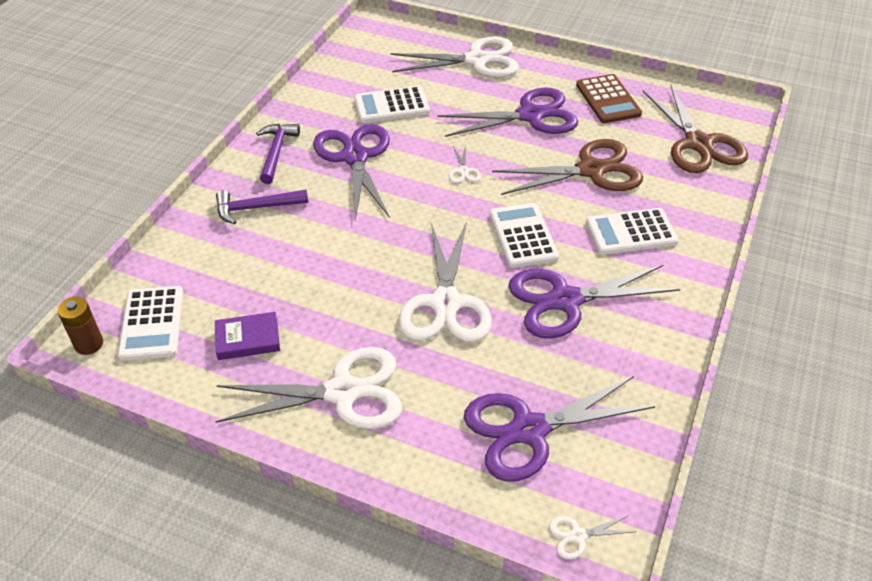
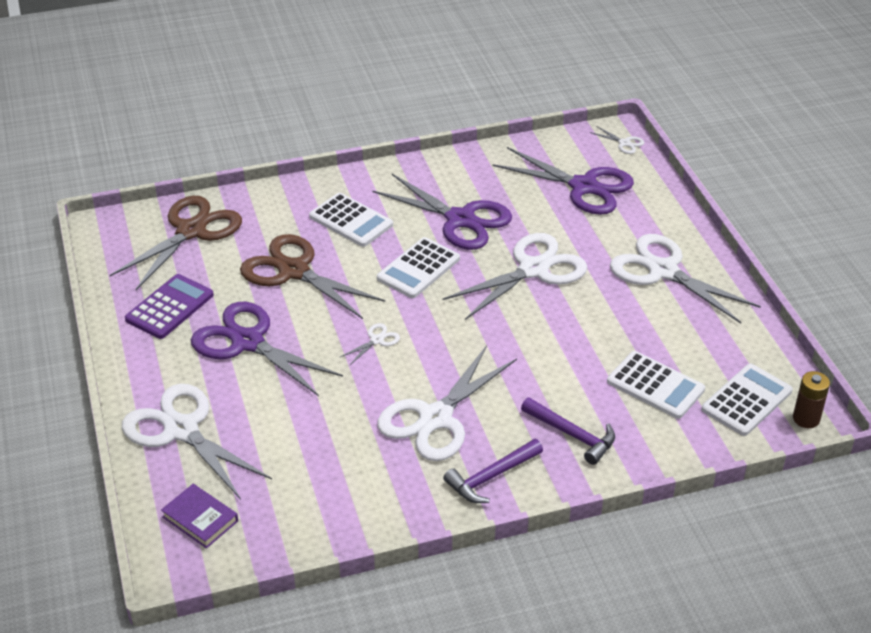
camera: 130 degrees left, 5 degrees down
(248, 339) = (688, 341): purple book -> purple book (200, 519)
(355, 157) = (436, 418): purple scissors -> white scissors
(391, 106) = (330, 444): white calculator -> white calculator (655, 386)
(608, 99) = (169, 307): brown calculator -> purple calculator

